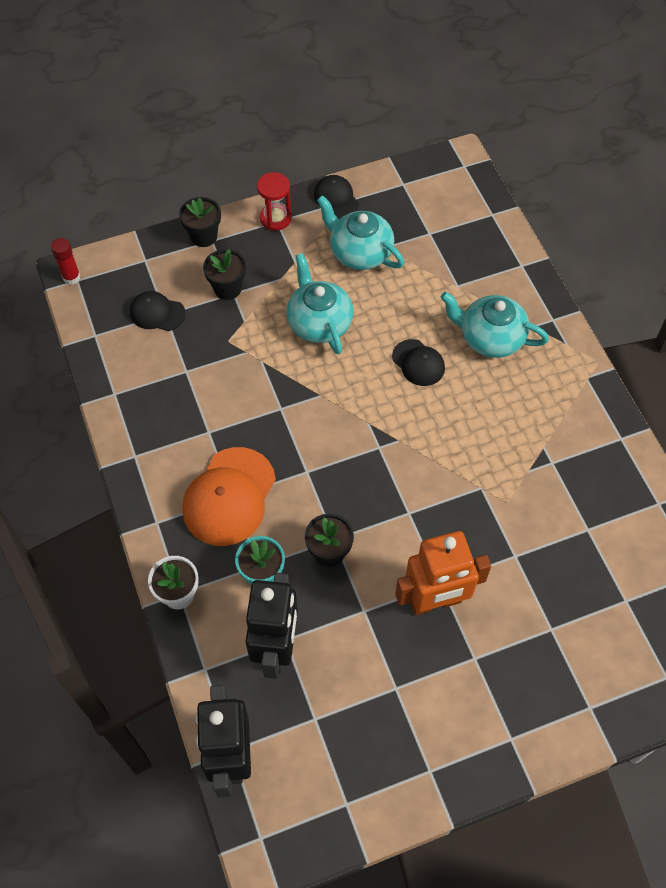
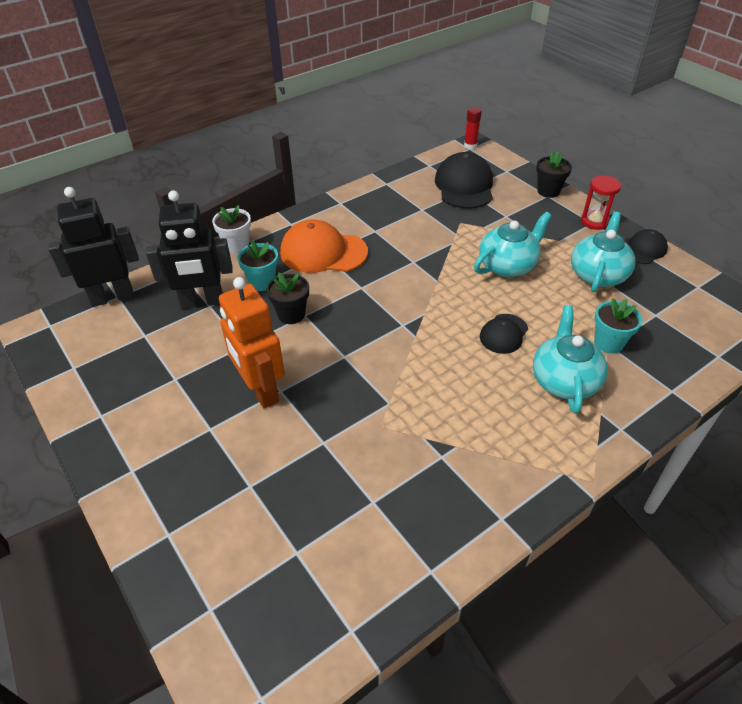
camera: 75 degrees right, 15 degrees down
(157, 313) = (464, 186): black cap -> black cap, size x1.77
(227, 288) = (508, 212): black flower pot -> none
(454, 285) = (608, 343): none -> turquoise flower pot

